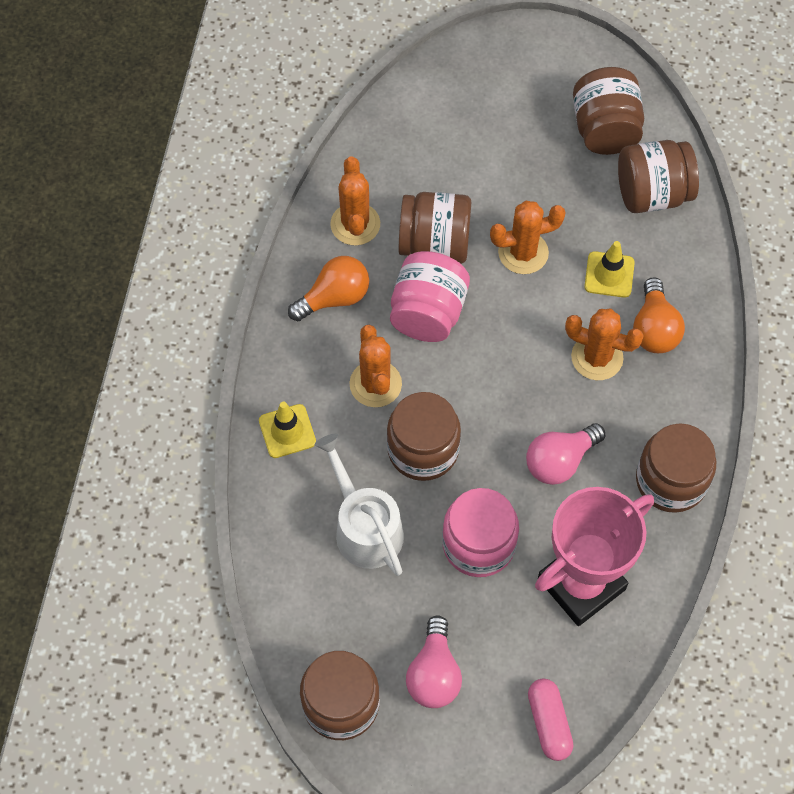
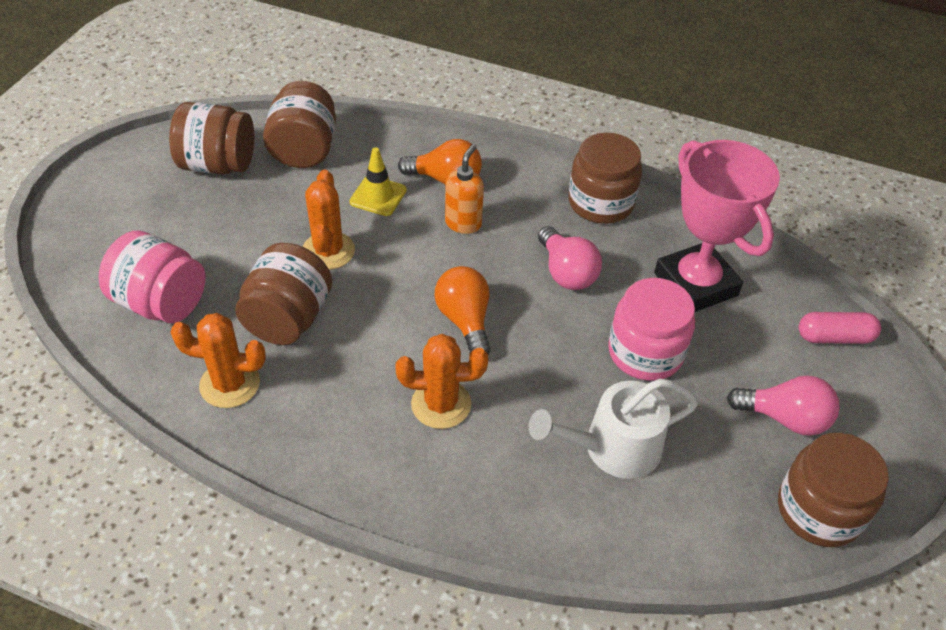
camera: 80 degrees left, 15 degrees down
(287, 431) = (478, 503): yellow traffic cone -> none
(334, 298) = (318, 422): orange light bulb -> orange light bulb (465, 321)
(423, 449) = (530, 377): brown jar -> none
(428, 313) = (369, 341): pink jar -> pink jar (161, 303)
(597, 357) = (463, 223): orange cactus -> orange soap dispenser

